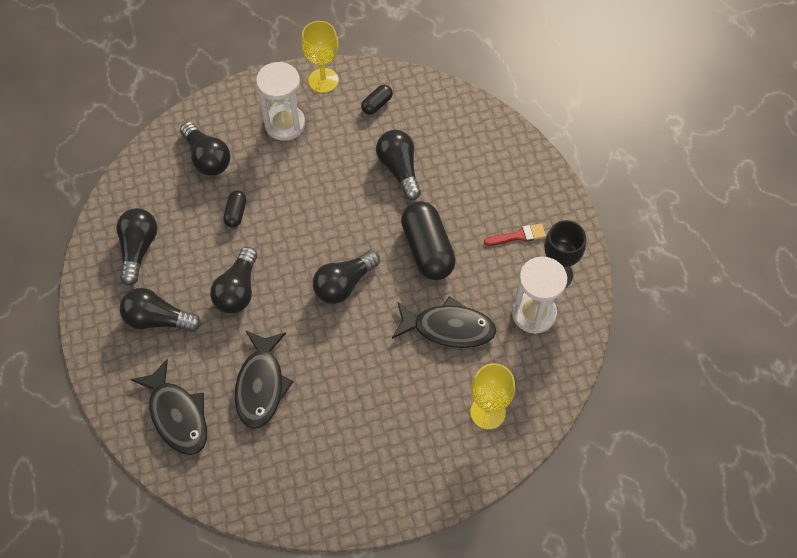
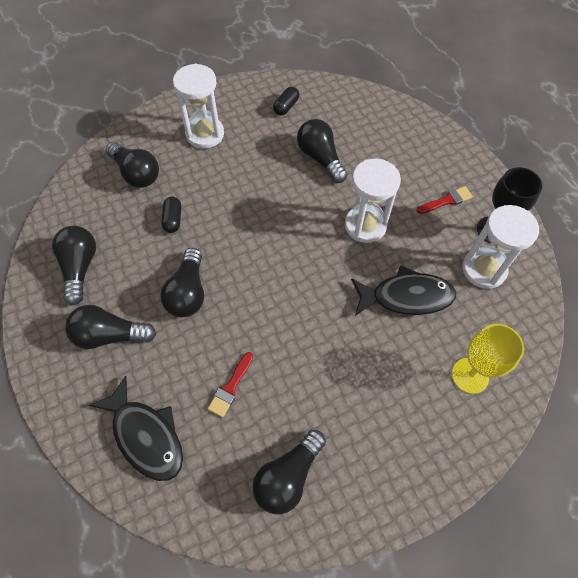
camera: 10 degrees left, 0 degrees up
(261, 385) = (230, 387): black fish -> red brush
(323, 80) = (233, 93): yellow goblet -> none
(344, 284) = (293, 270): black light bulb -> black light bulb (288, 476)
(427, 249) = (365, 225): black capsule -> white hourglass

